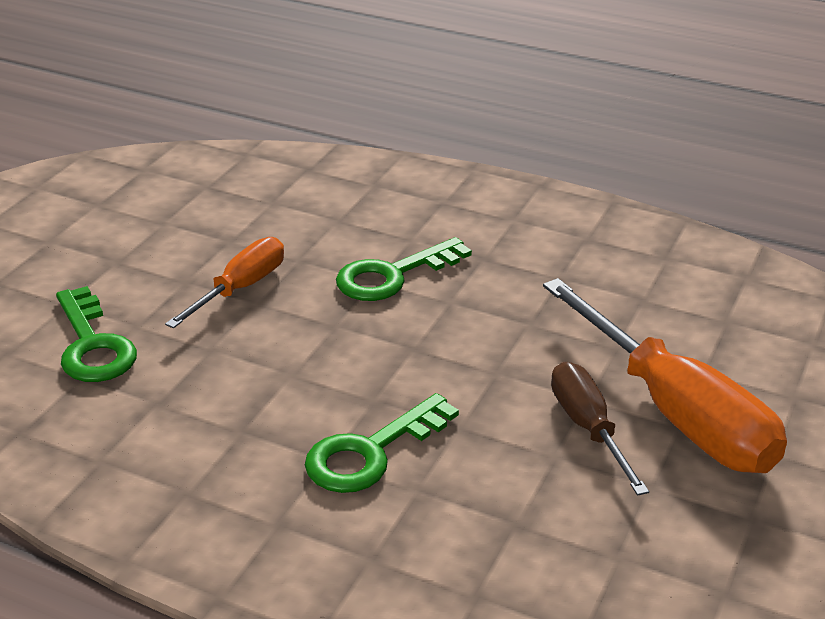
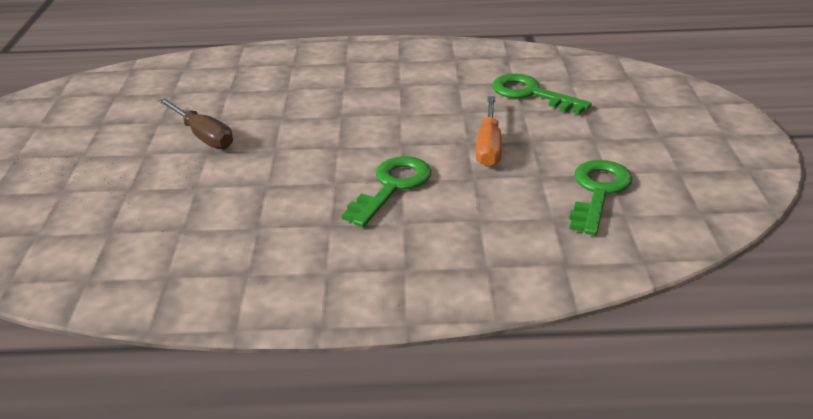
camera: 155 degrees right, 0 degrees up
(371, 452) = (323, 94): green key -> green key (598, 192)
(676, 413) = (147, 158): orange screwdriver -> none

